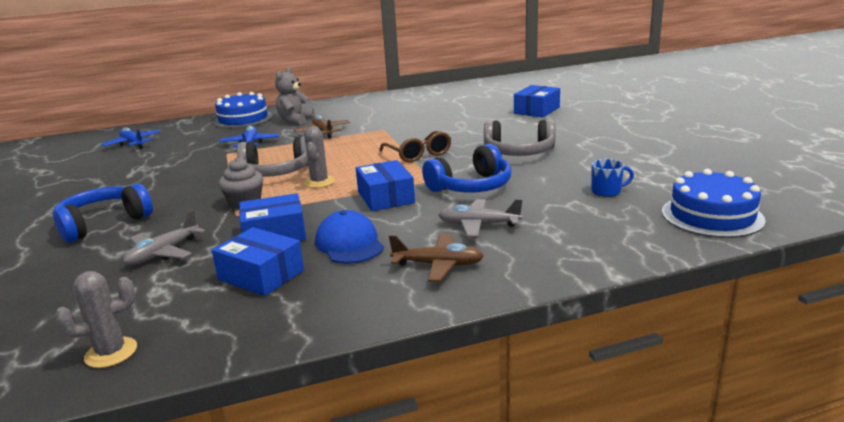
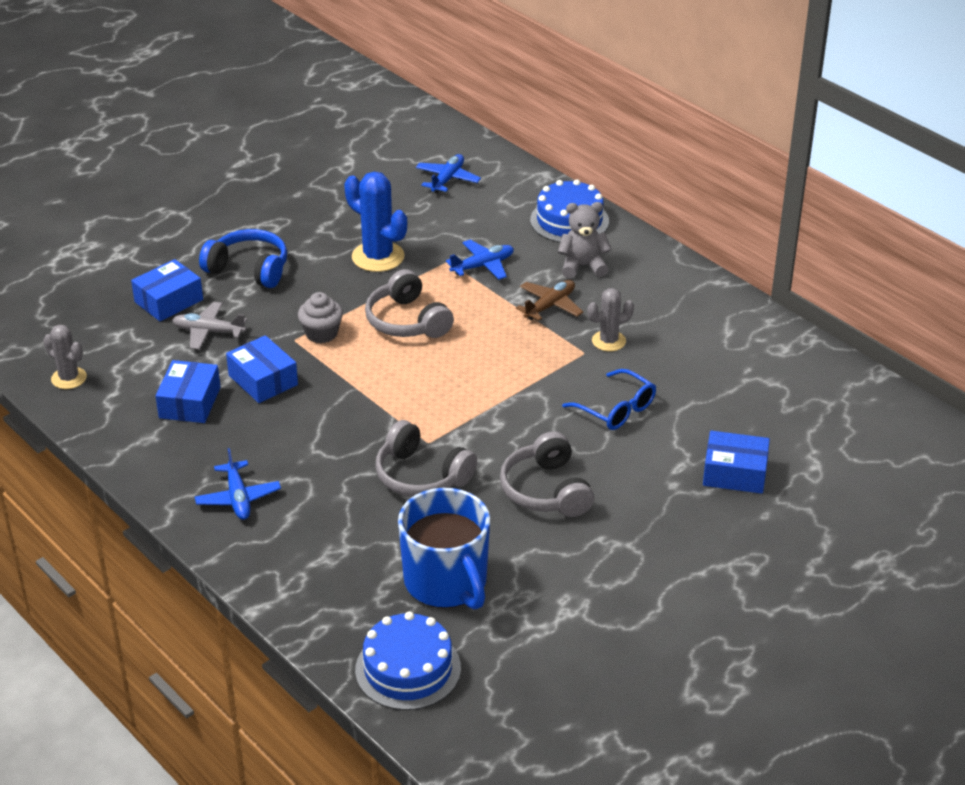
camera: 65 degrees right, 15 degrees up
(181, 173) = (378, 257): none -> blue cactus
(319, 182) = (391, 362): grey cactus -> grey cactus (608, 341)
(349, 244) = (260, 432): blue cap -> none
(385, 197) = (369, 422): blue box -> blue box (169, 301)
(418, 154) = (504, 409): brown glasses -> none
(438, 265) = (238, 498): brown plane -> blue plane
(451, 128) = (616, 409): none -> blue glasses
(471, 186) = (421, 476): blue headphones -> grey headphones
(478, 225) = (326, 504): grey plane -> none
(607, 191) = (447, 582): blue mug -> blue mug, size x2.47

